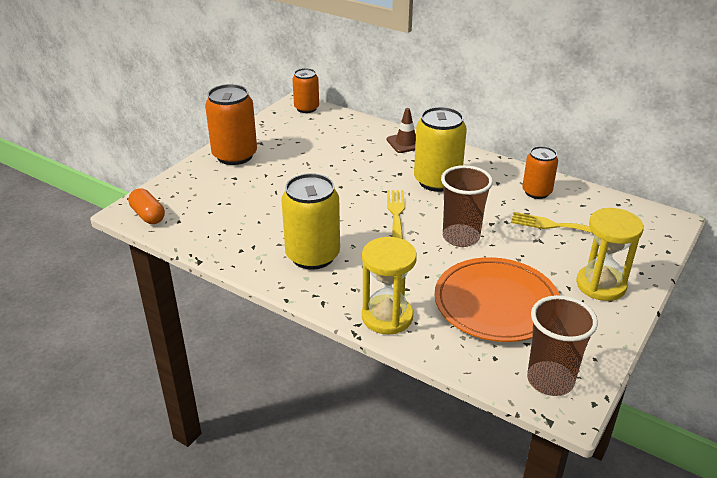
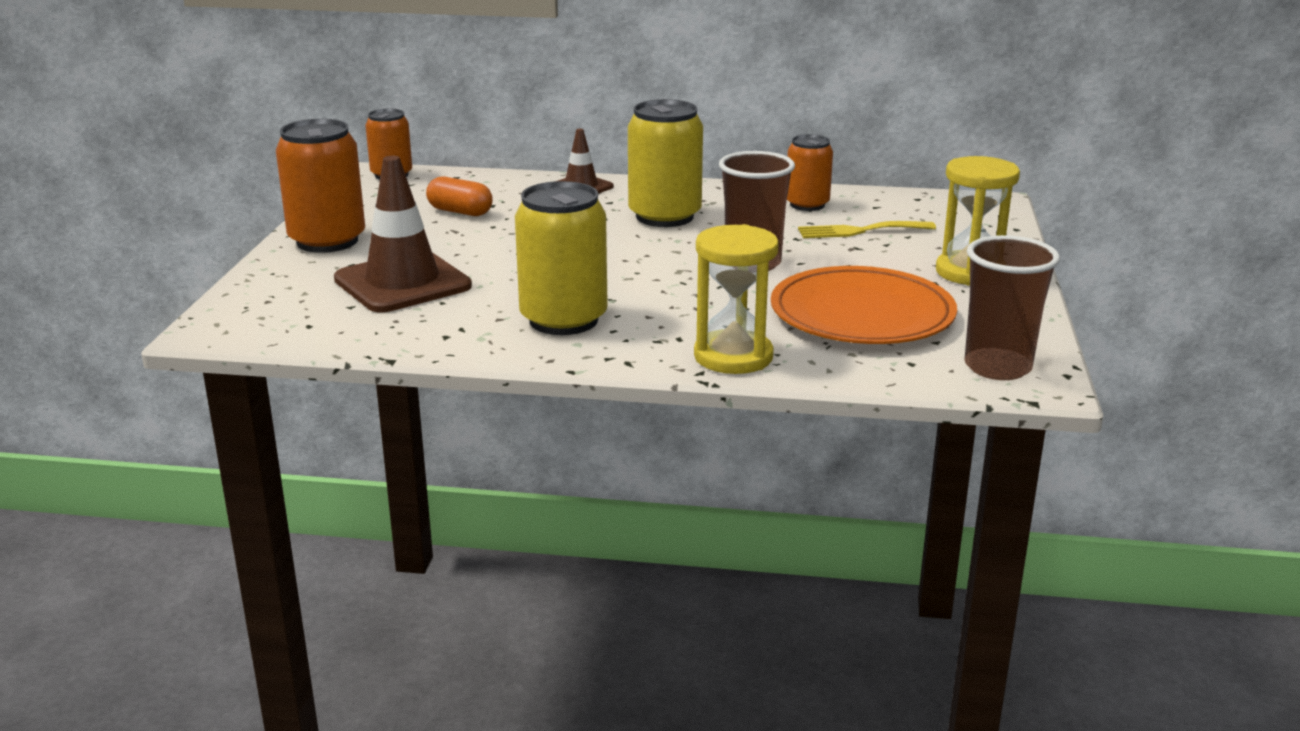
camera: 25 degrees left, 10 degrees down
(148, 215) = (248, 329): orange capsule -> orange capsule (460, 212)
(249, 200) = (402, 283): none -> brown traffic cone
(396, 214) = (640, 257): yellow fork -> none

